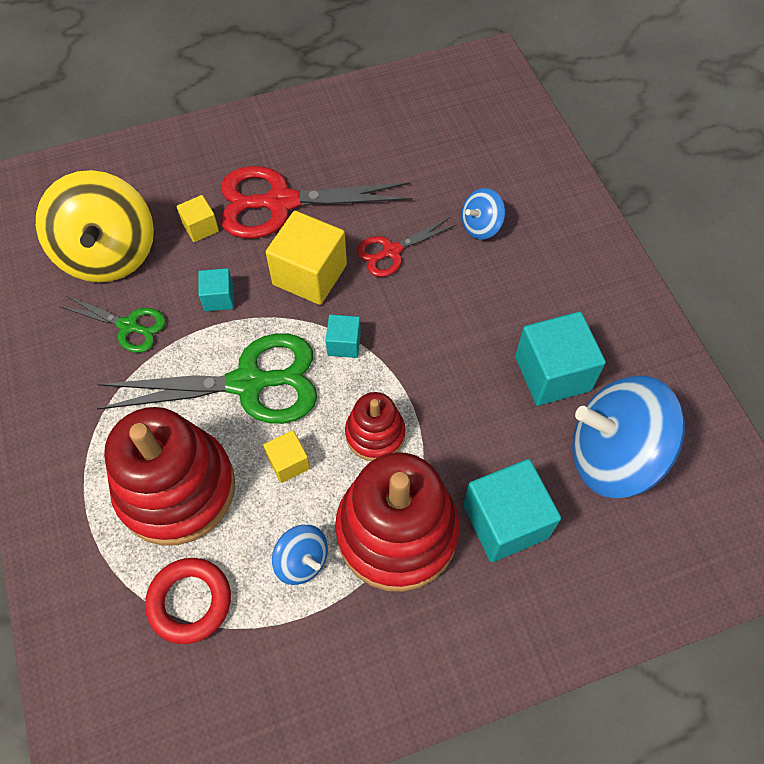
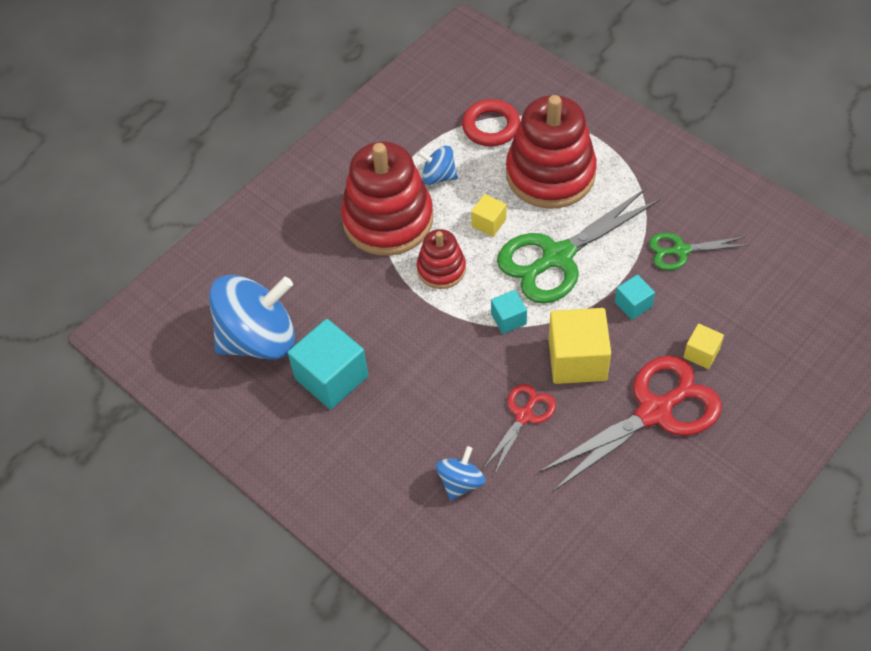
camera: 155 degrees right, 5 degrees down
(109, 254) = (752, 294): yellow spinning top -> none
(505, 521) = (318, 259): turquoise cube -> none

